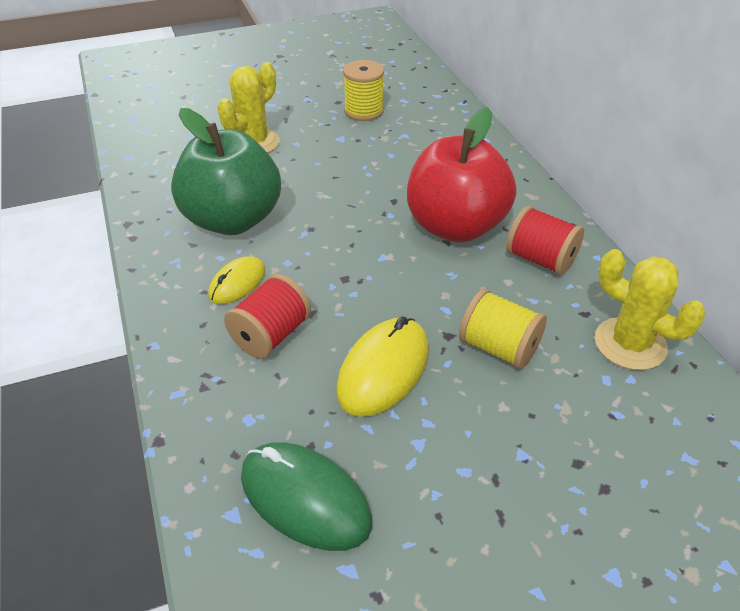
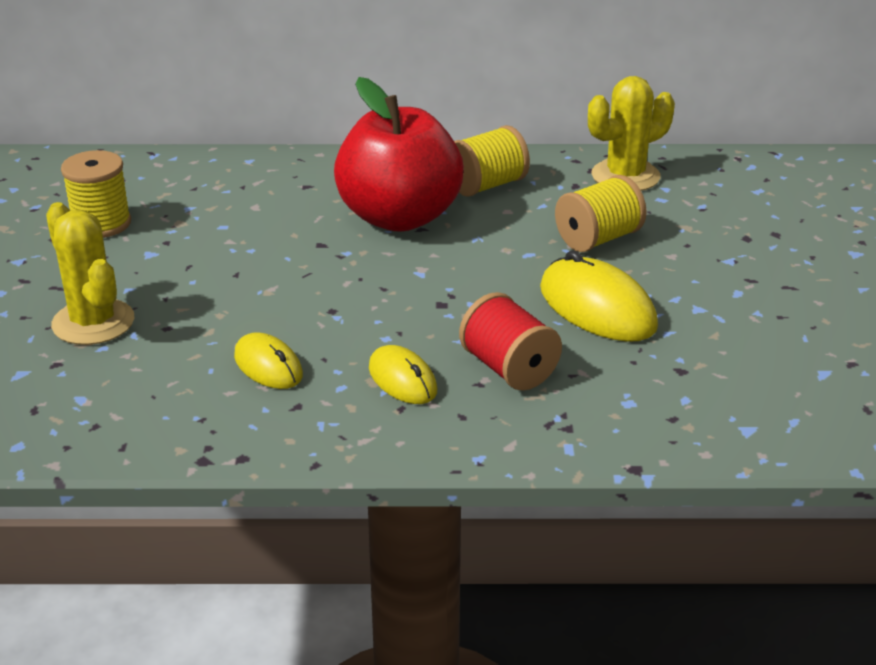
camera: 70 degrees left, 10 degrees down
(232, 220) = (268, 366): green apple -> yellow mouse
(305, 498) = (742, 383): green mouse -> none
(540, 259) = (486, 185): red spool -> yellow spool

